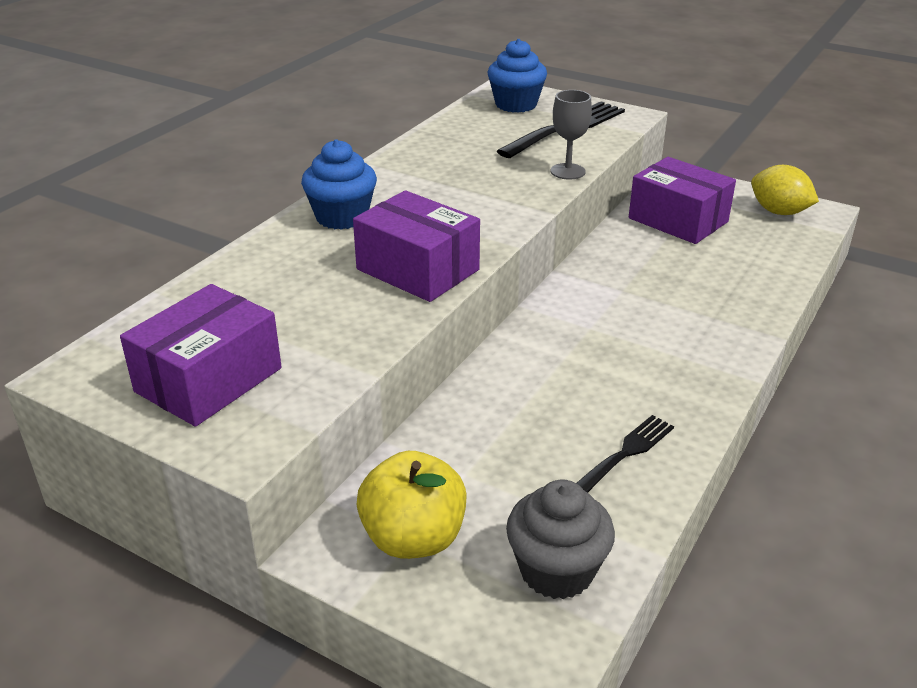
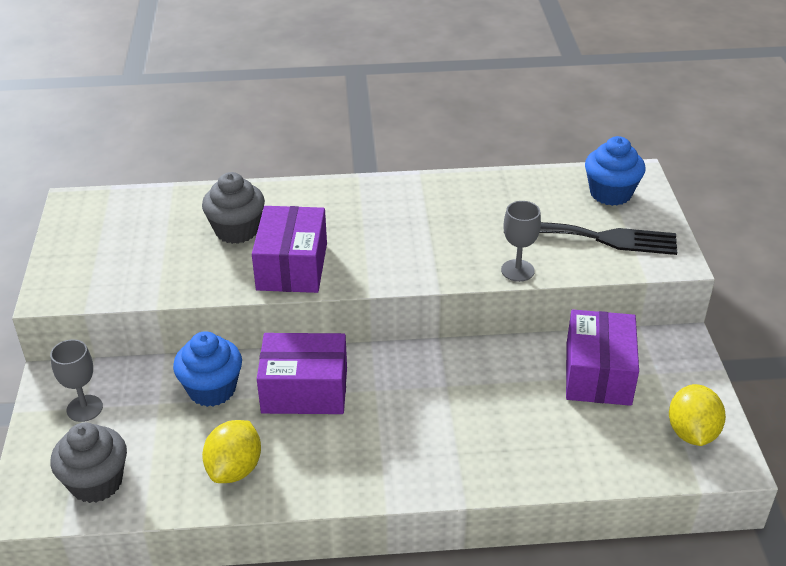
camera: 55 degrees right, 5 degrees up
(209, 380) = (102, 249): purple box -> purple box (304, 390)
(309, 280) = (236, 230): none -> grey cupcake
(342, 217) = (329, 202): blue cupcake -> blue cupcake (212, 389)
(413, 538) = (84, 408): yellow apple -> grey goblet
(625, 453) = (235, 469): black fork -> yellow lemon

